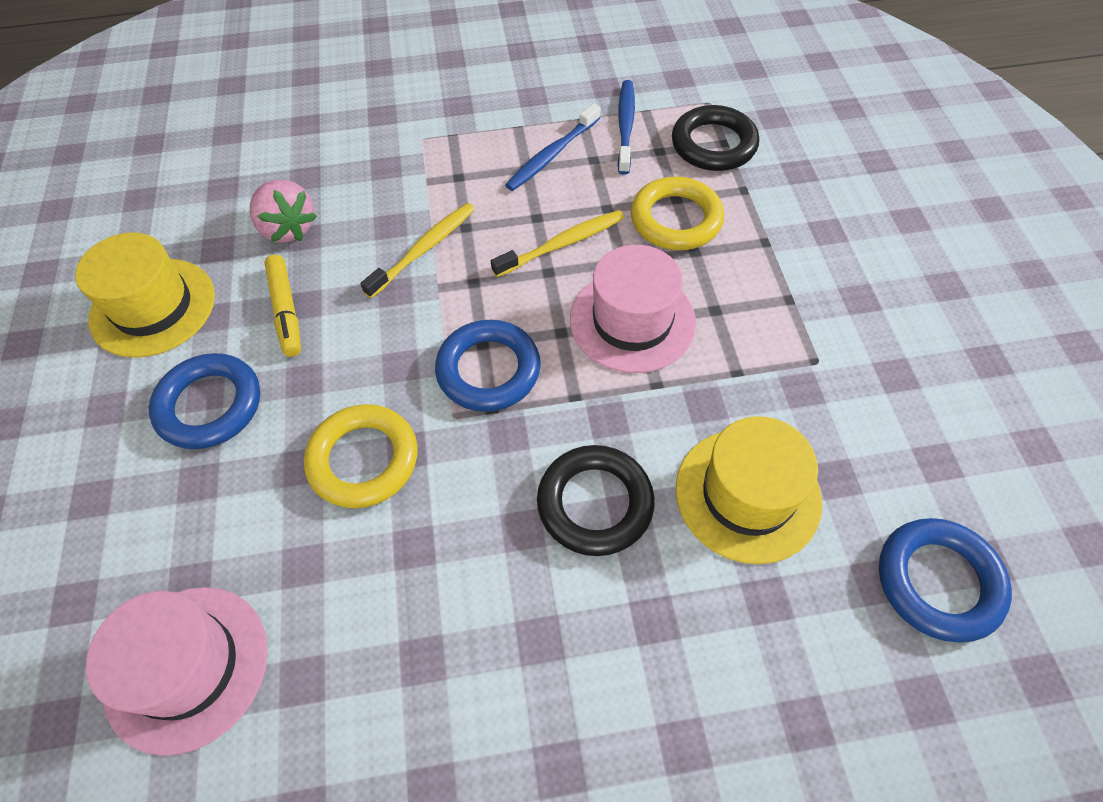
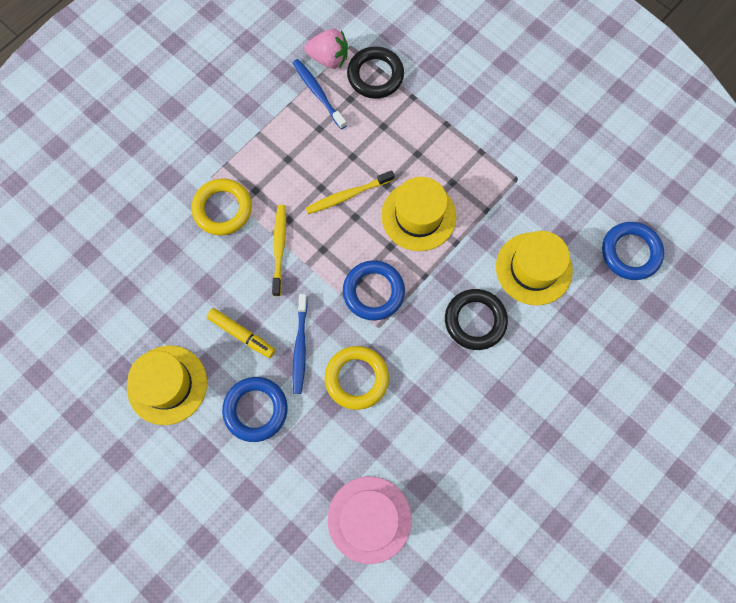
camera: 40 degrees left, 15 degrees up
(288, 228) = (192, 288): pink strawberry -> pink strawberry (329, 59)
(552, 154) = (294, 140): blue toothbrush -> blue toothbrush (300, 346)
(562, 244) = (348, 195): yellow toothbrush -> yellow toothbrush turned 135 degrees counterclockwise
(632, 321) = (418, 216): pink hat -> yellow hat
(676, 219) = (393, 140): yellow ring -> yellow ring (223, 209)

